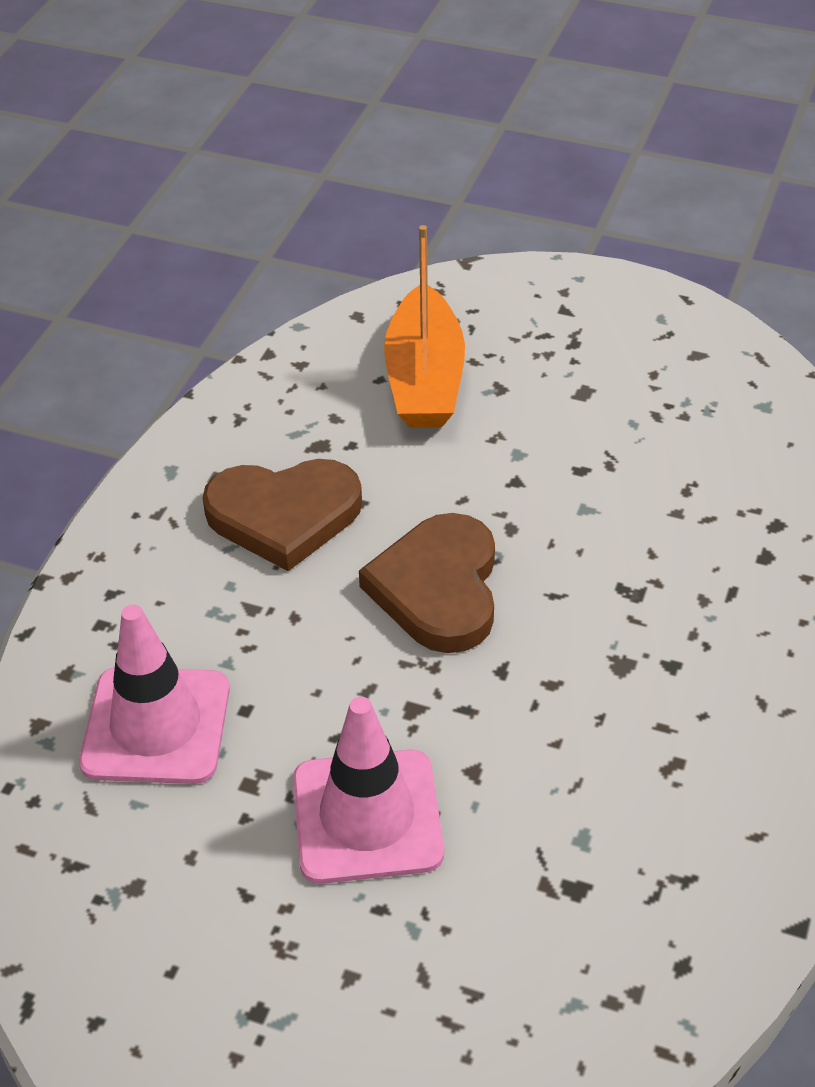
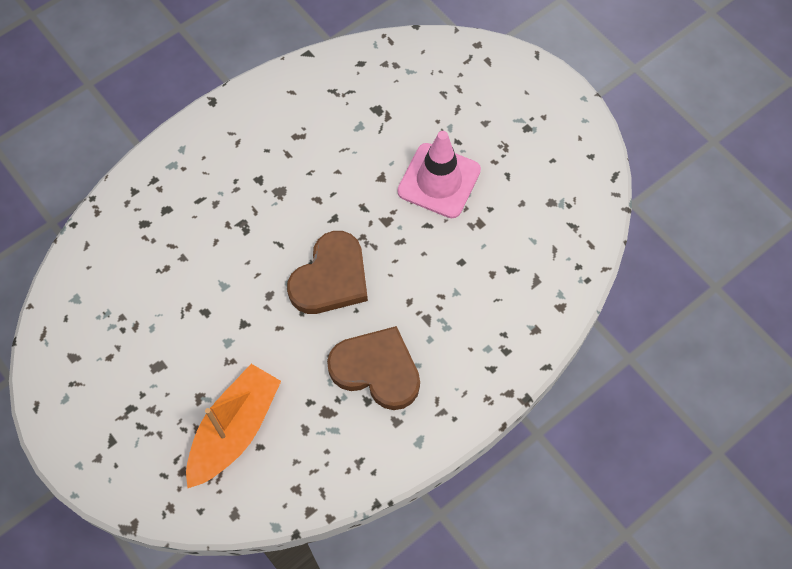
camera: 150 degrees left, 20 degrees up
(156, 726) = (506, 275): pink traffic cone -> none

